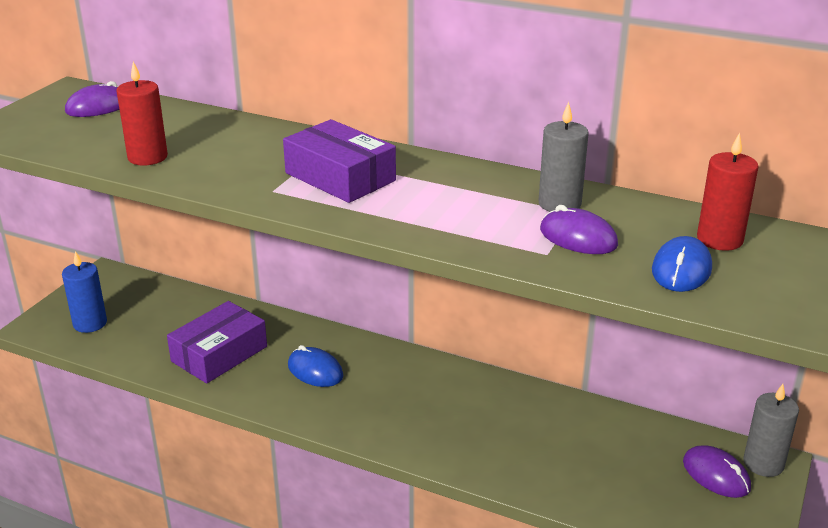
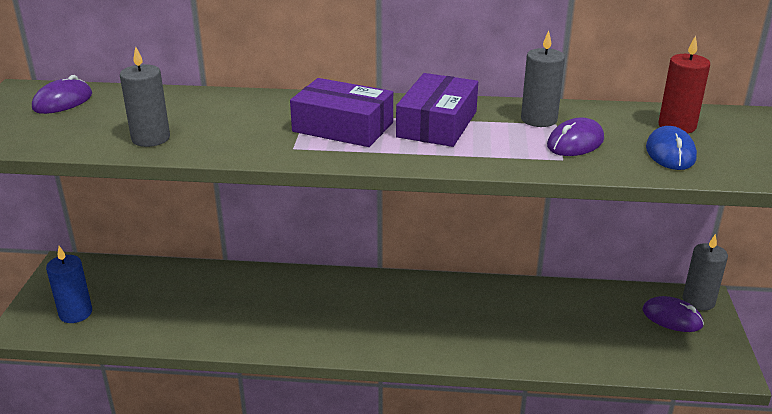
camera: 20 degrees left, 0 degrees up
(147, 157) = (151, 138): red candle -> grey candle
(219, 354) = (218, 313): purple box -> purple box (437, 124)
(315, 371) = (313, 309): blue mouse -> none
(578, 237) = (575, 143): purple mouse -> purple mouse turned 60 degrees counterclockwise

